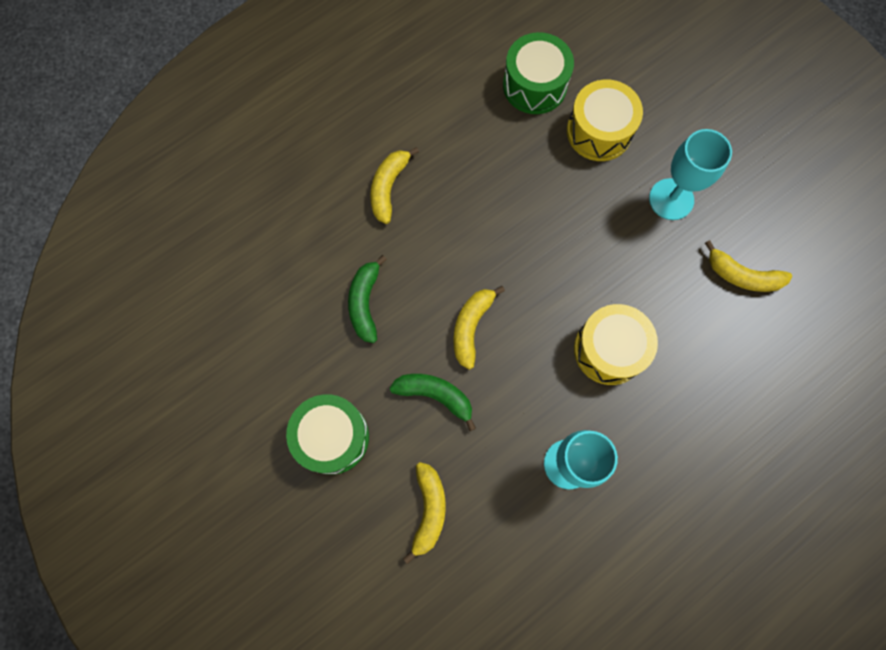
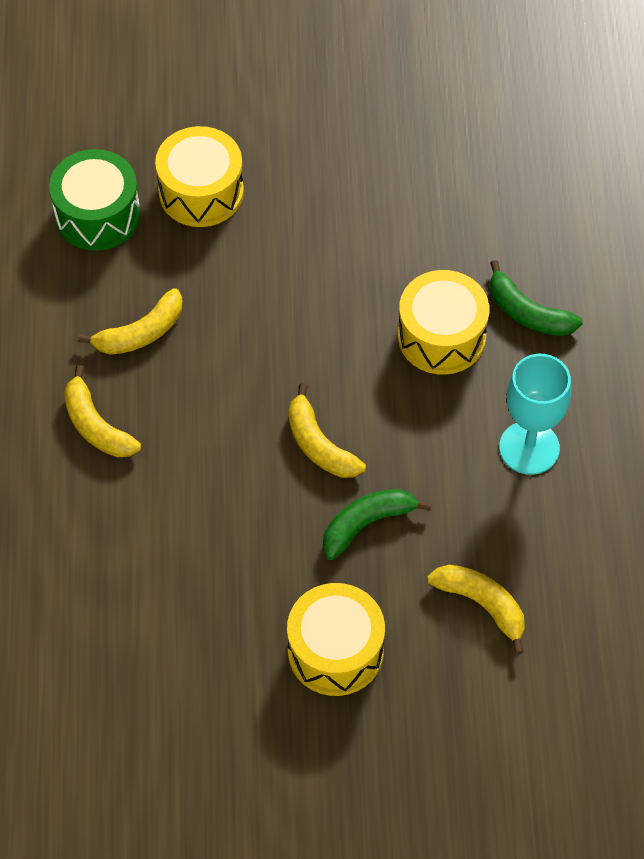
camera: 55 degrees left, 15 degrees down
(332, 437) = (335, 651): green drum -> yellow drum
(365, 303) = (211, 529): green banana -> green banana (527, 313)
(671, 199) = (328, 179): turquoise goblet -> none
(742, 275) = (457, 174): yellow banana -> yellow banana (141, 333)

